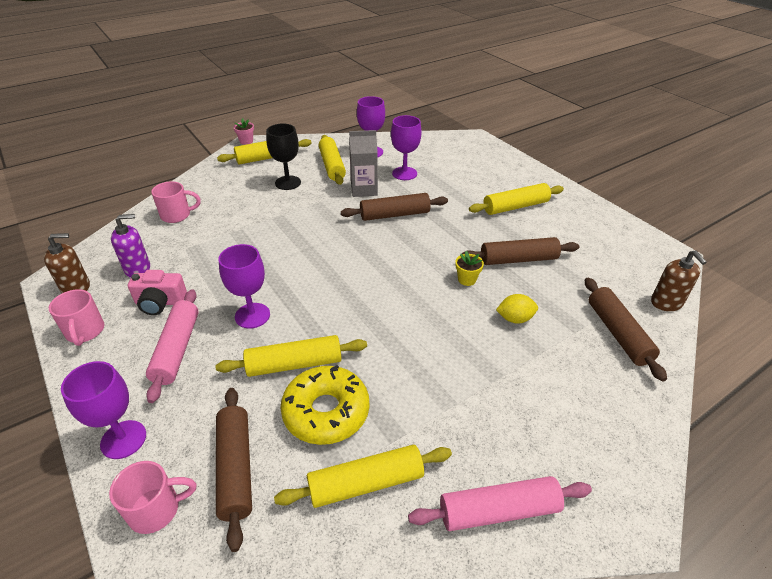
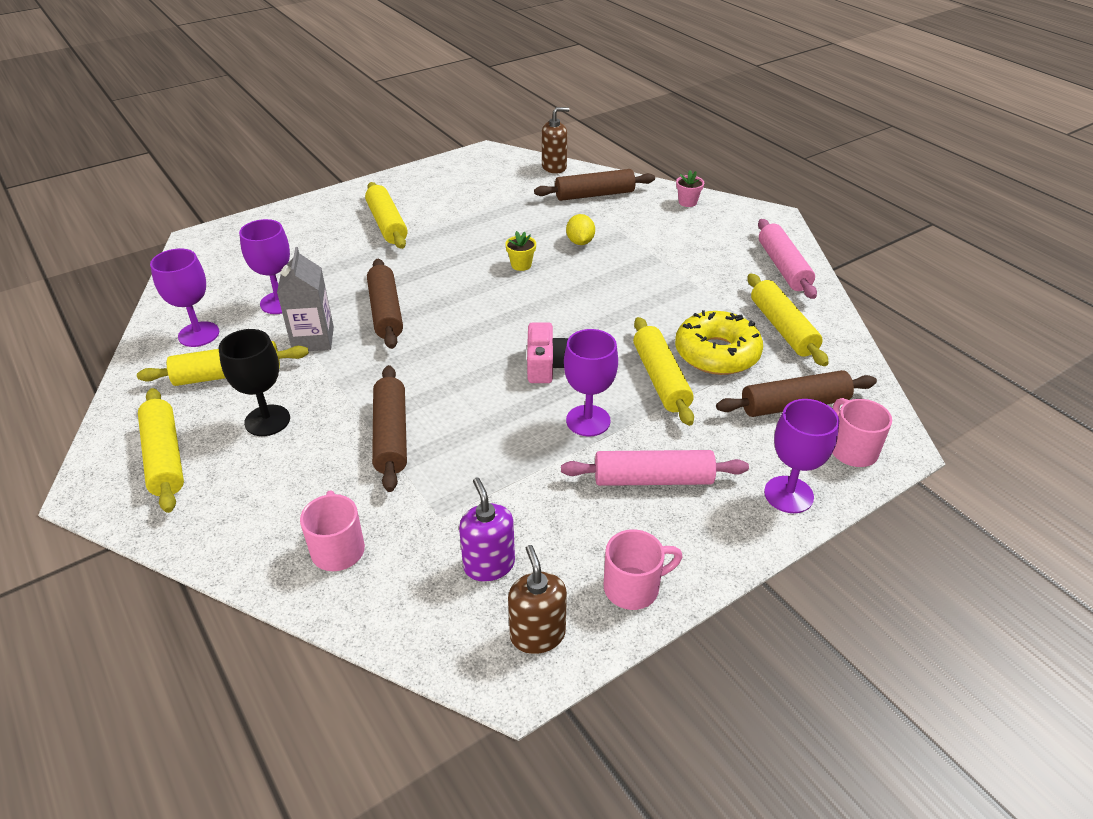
camera: 90 degrees left, 0 degrees up
(160, 302) = (567, 517): pink camera -> pink camera (546, 365)
(246, 141) = (76, 497): pink flower pot -> pink flower pot (687, 202)
(518, 259) = (488, 231): brown rolling pin -> brown rolling pin (391, 435)

